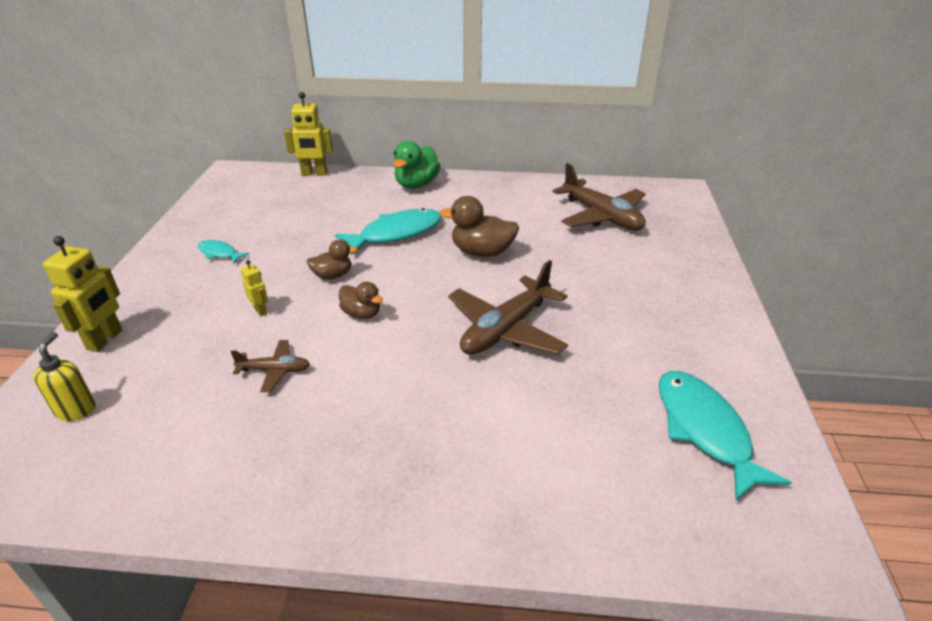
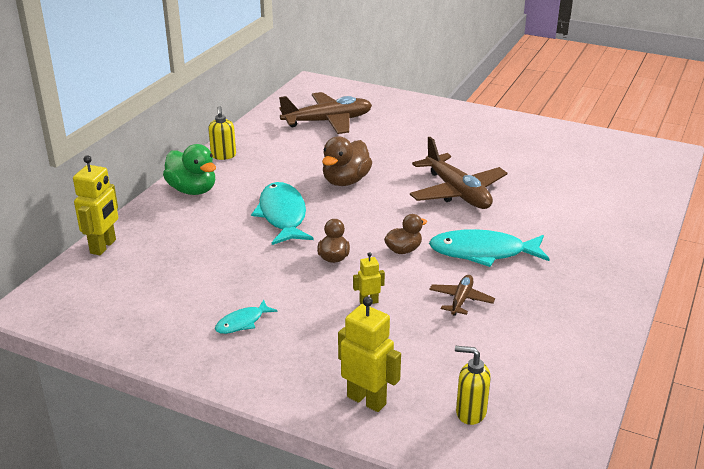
camera: 70 degrees left, 5 degrees down
(485, 183) = (223, 156): none -> yellow soap dispenser
(705, 430) = (581, 153): turquoise fish -> turquoise fish (483, 252)

